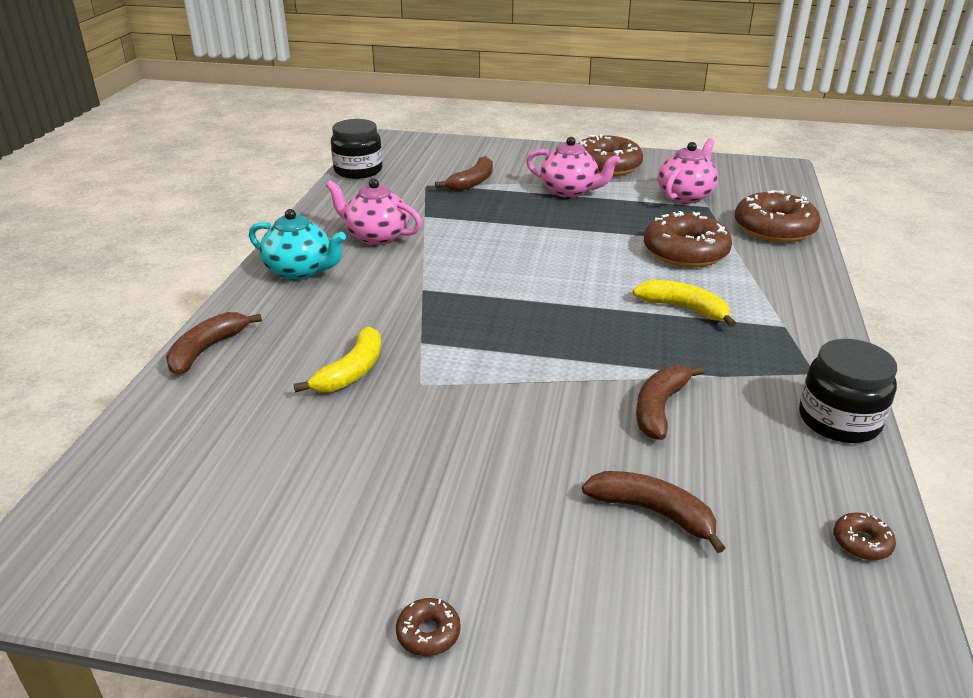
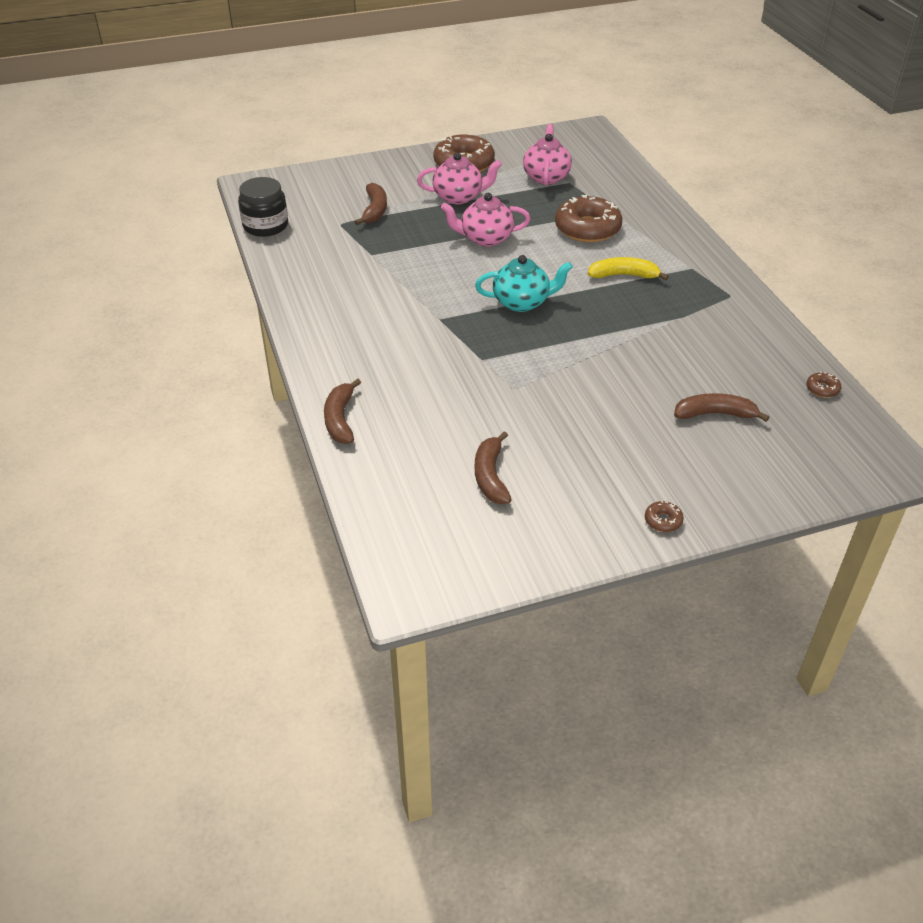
camera: 30 degrees left, 10 degrees up
(300, 271) = (331, 334): turquoise teapot -> turquoise teapot (522, 302)
(352, 372) = (460, 397): yellow banana -> none
(376, 237) = (355, 285): pink teapot -> pink teapot (485, 238)
(659, 408) = (667, 351): brown banana -> brown banana (490, 476)
(774, 229) = (628, 190): brown donut -> none
(839, 420) = (765, 322): black jar -> none

